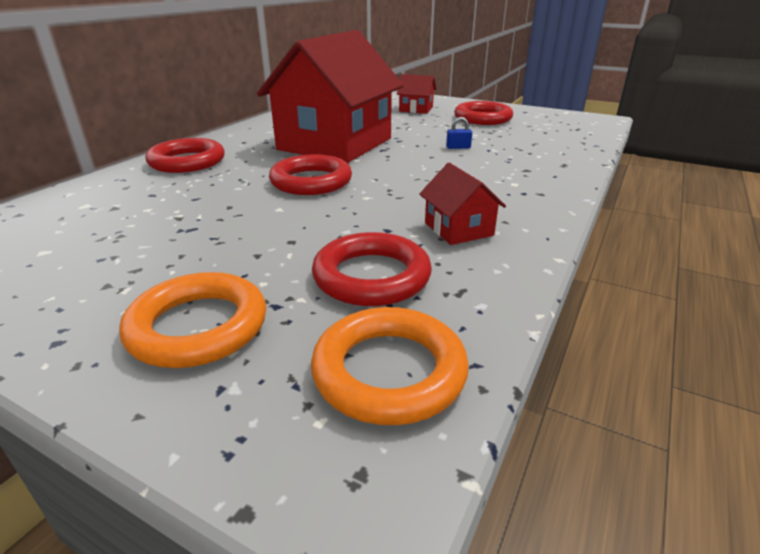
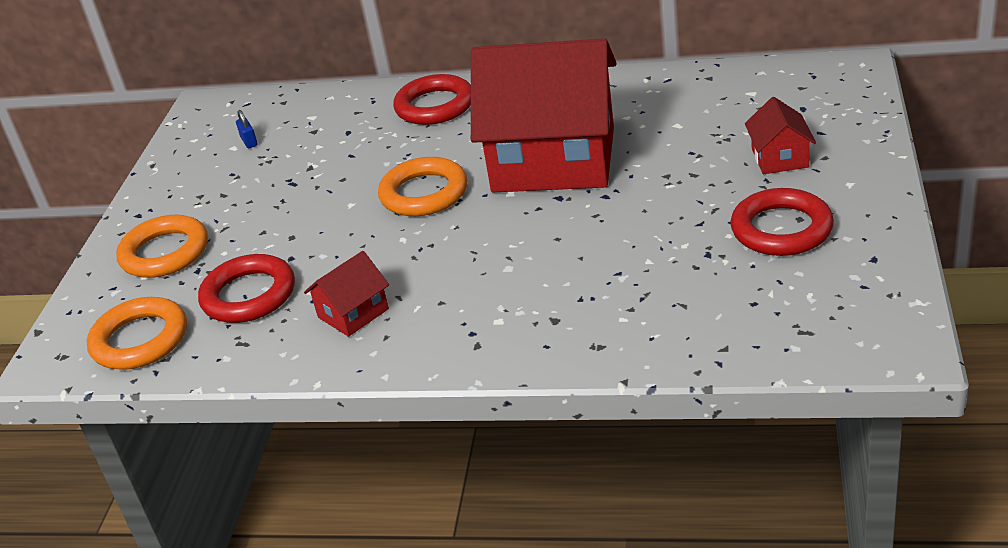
camera: 75 degrees right, 5 degrees up
(311, 181) = (424, 193): red ring -> orange ring
(458, 147) = (608, 247): blue padlock -> blue padlock (249, 141)

